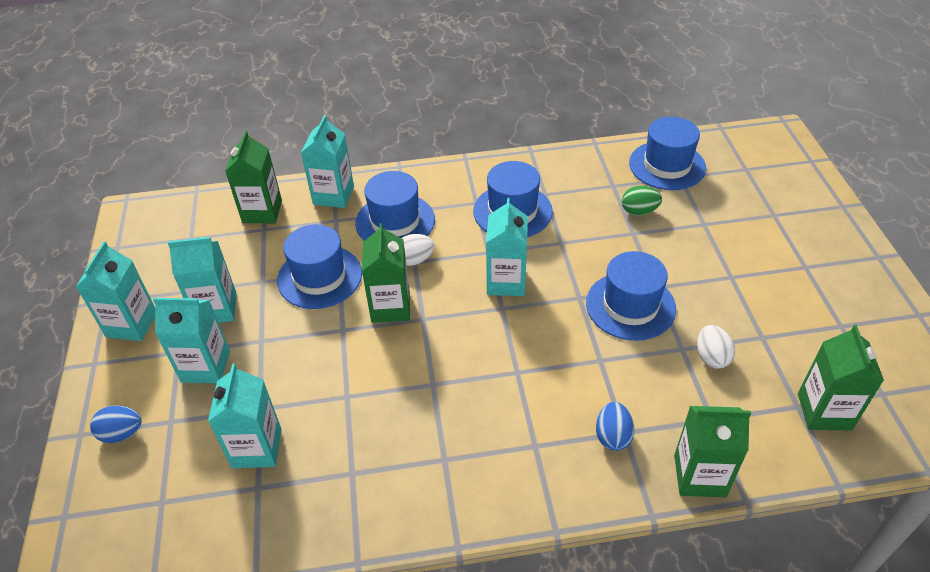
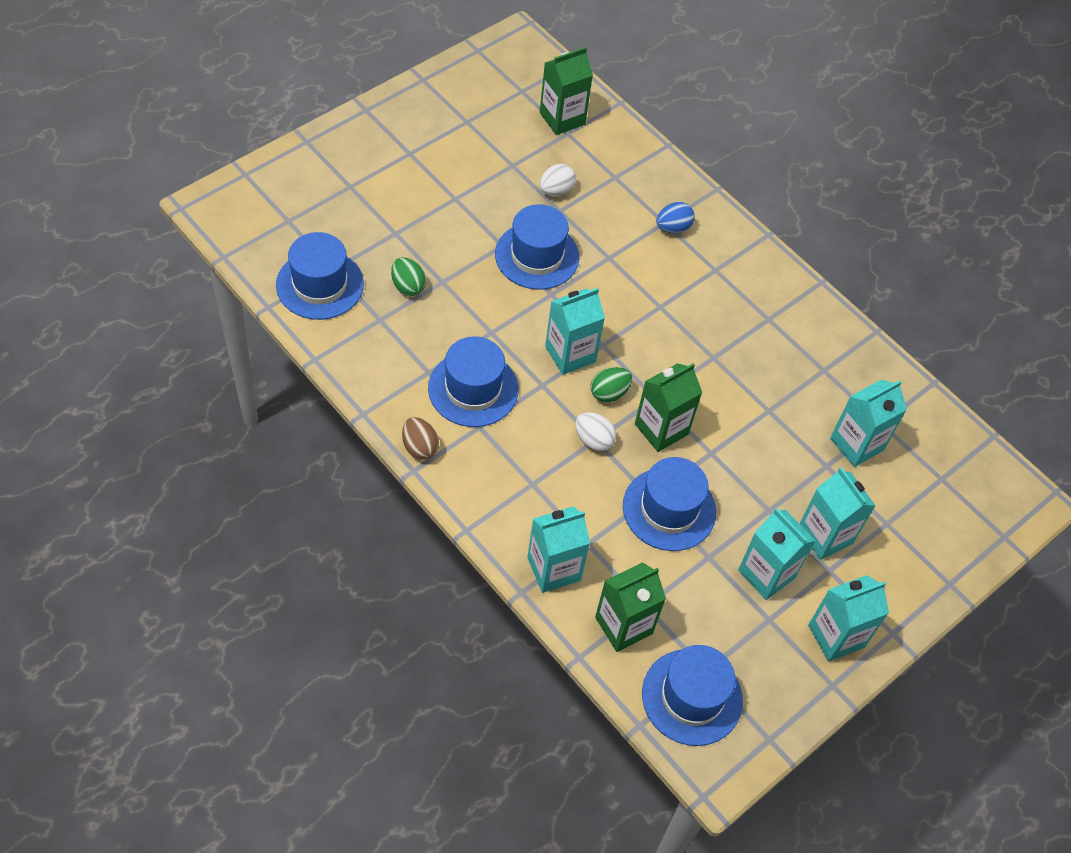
camera: 130 degrees left, 10 degrees up
(122, 433) = (924, 551): blue egg -> none
(395, 221) = (554, 485): blue hat -> blue hat (692, 697)
(450, 289) = (609, 393): none -> green egg
(482, 167) = (419, 447): none -> brown egg
(699, 475) = (667, 172): green carton -> none

